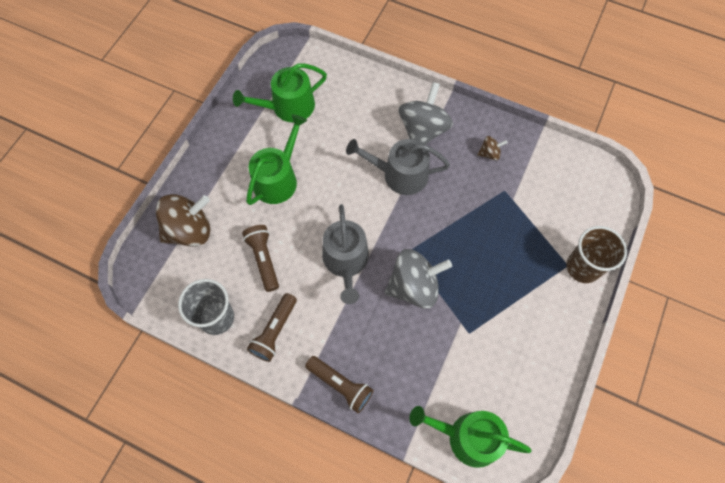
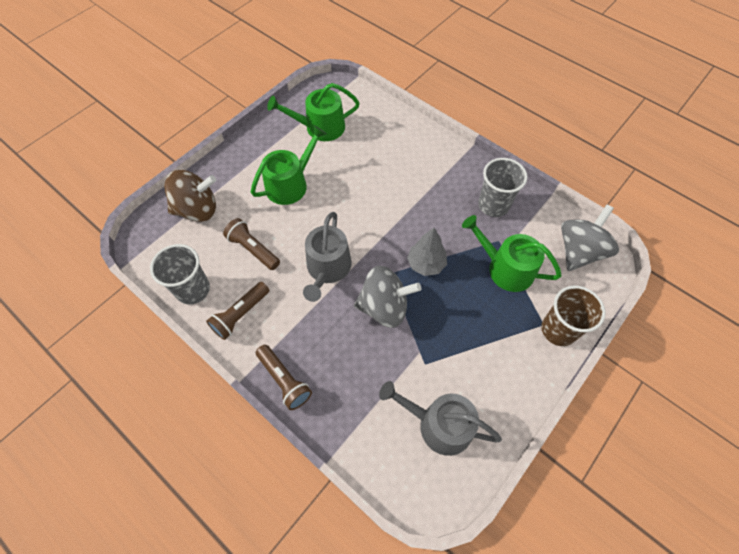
camera: 15 degrees right, 5 degrees down
(264, 259) = (253, 249): brown flashlight -> brown flashlight turned 45 degrees counterclockwise
(399, 174) = (402, 205): grey watering can -> grey watering can (438, 424)
(423, 130) = (436, 172): grey spinning top -> grey spinning top (579, 251)
(441, 232) = (426, 264): none -> grey tree
(467, 437) = (393, 465): green watering can -> green watering can (505, 268)
(489, 153) = (493, 205): brown spinning top -> grey cup

